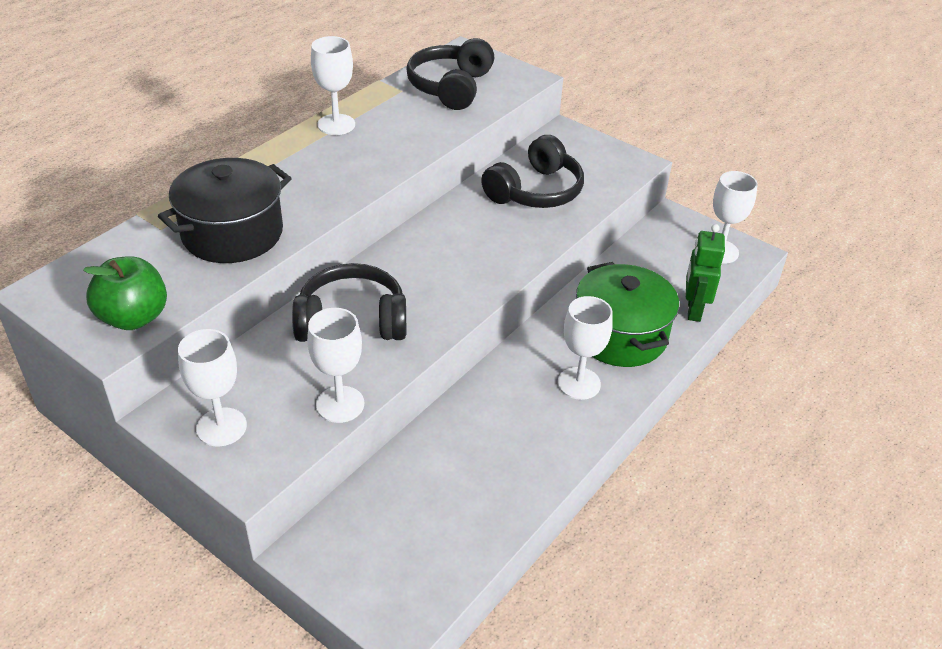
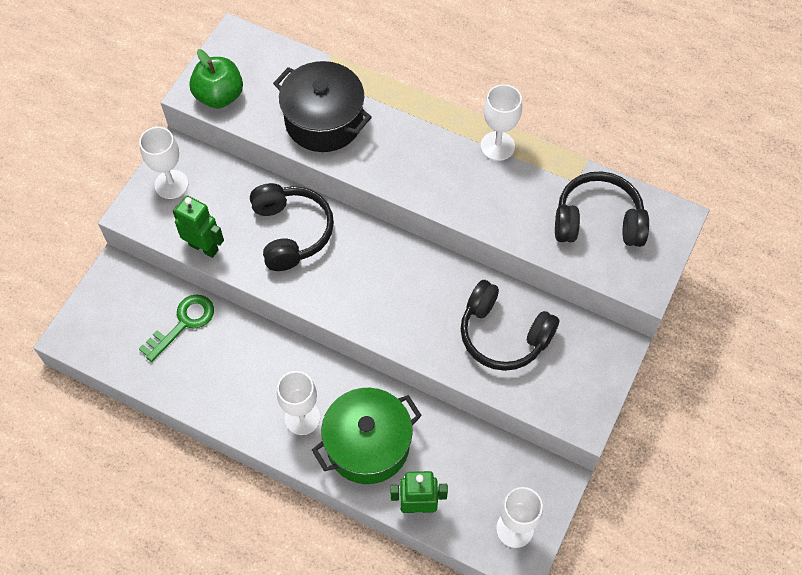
camera: 80 degrees right, 20 degrees up
(340, 404) = (204, 247): white goblet -> green robot
(420, 481) = (183, 323): none -> green key

